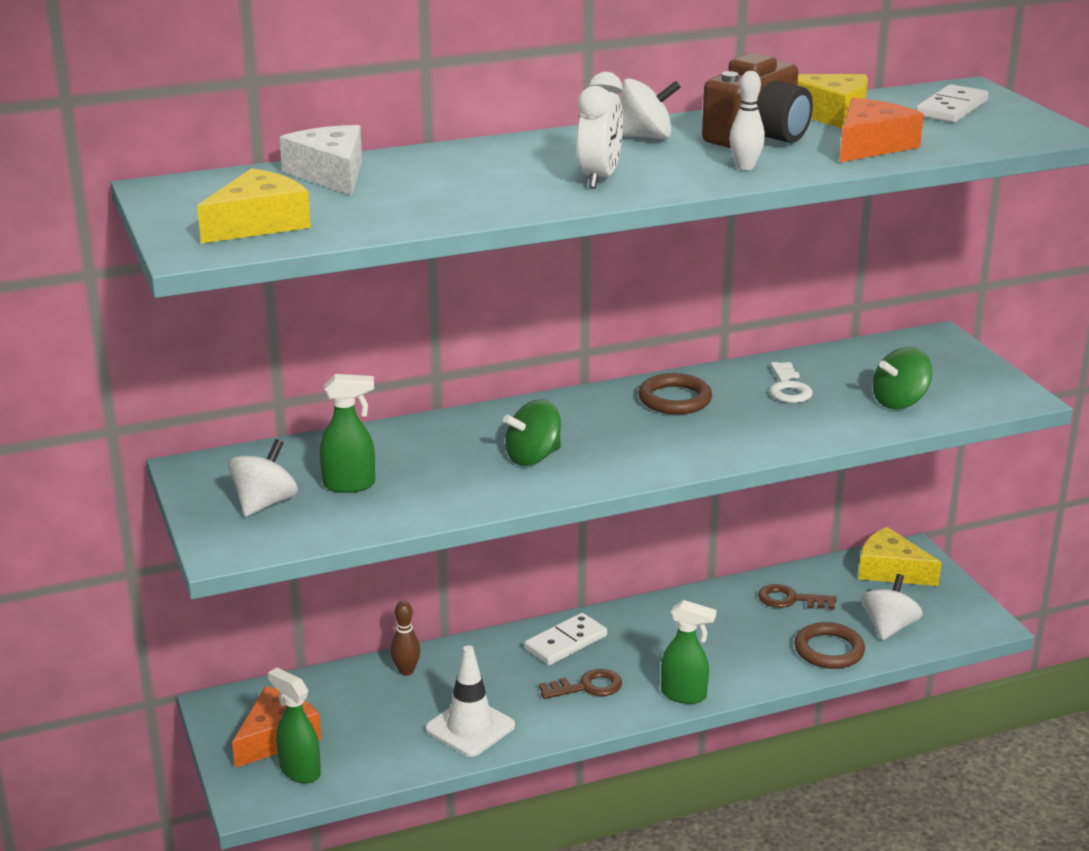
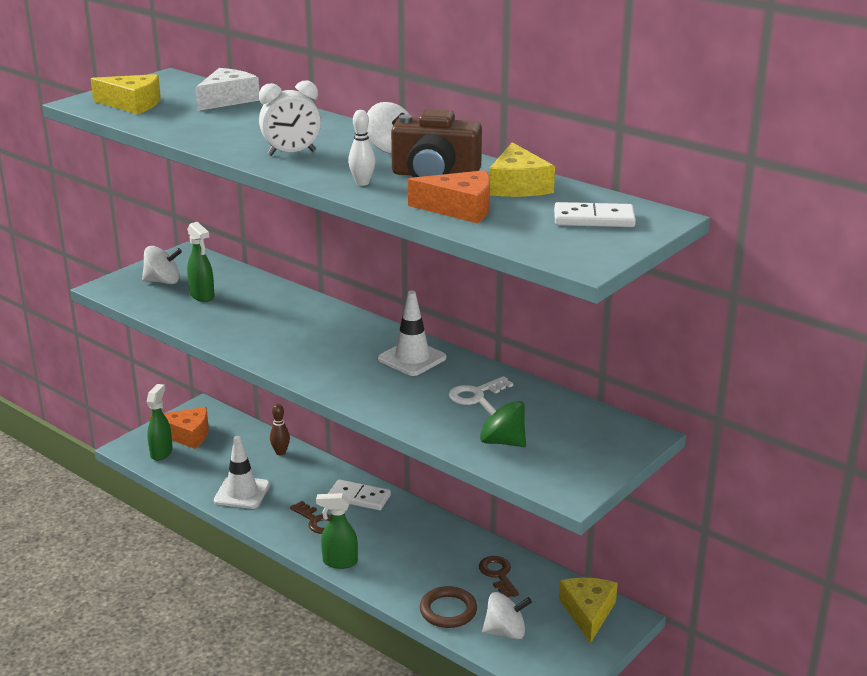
camera: 60 degrees right, 0 degrees up
(533, 457) = (283, 335): green spinning top -> none
(674, 399) = (412, 358): brown ring -> white traffic cone
(684, 695) = (339, 562): green spray bottle -> green spray bottle turned 105 degrees clockwise

